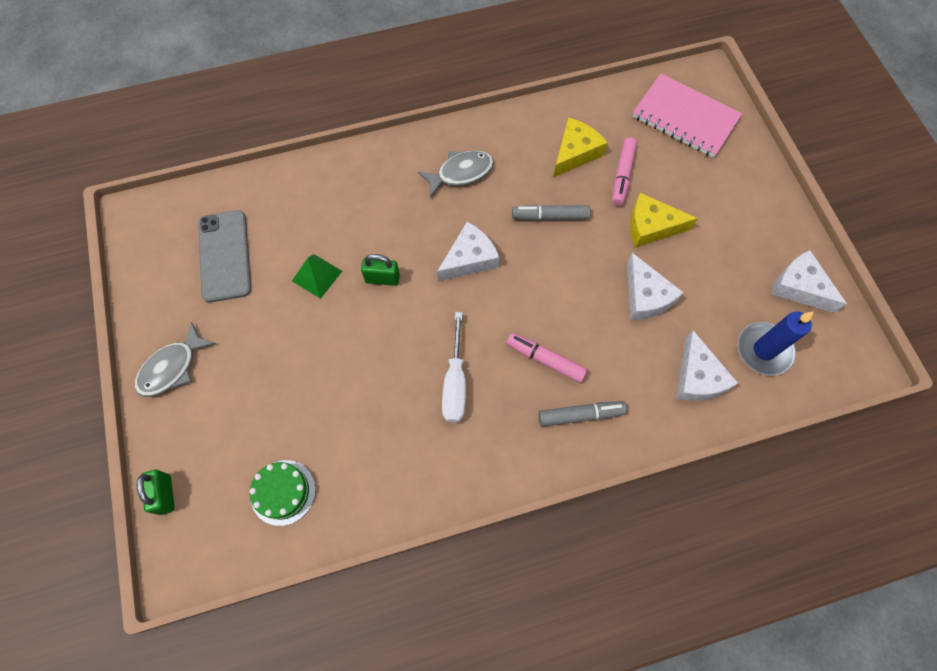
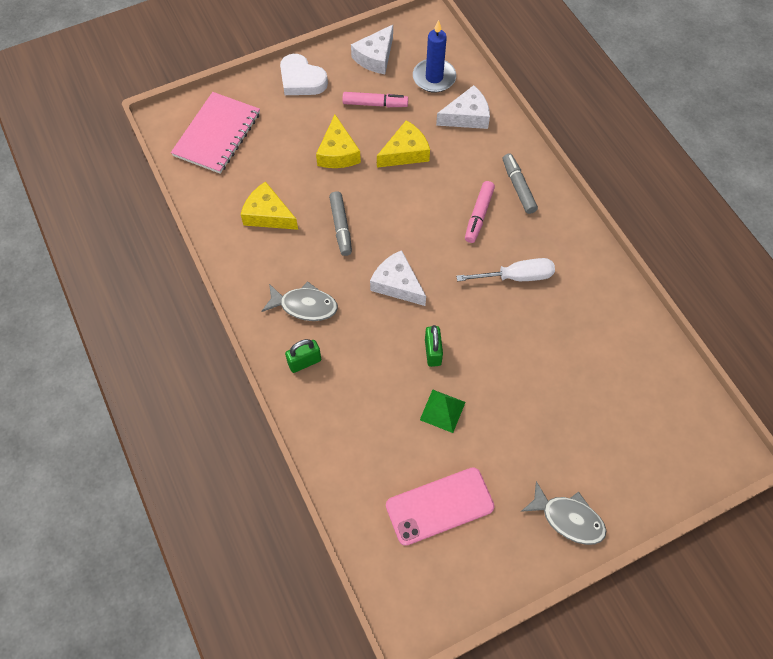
camera: 100 degrees left, 5 degrees down
(165, 494) = (681, 484): green padlock -> green padlock (304, 362)
(224, 256) = (439, 506): grey phone -> pink phone
(283, 492) = (646, 388): green cake -> none
(461, 173) = (304, 306): grey fish -> grey fish turned 135 degrees clockwise
(622, 175) = (287, 176): pink marker -> pink marker (375, 104)
(645, 296) = (405, 152): white cheese -> yellow cheese
(762, 203) = (301, 80): none -> white heart

